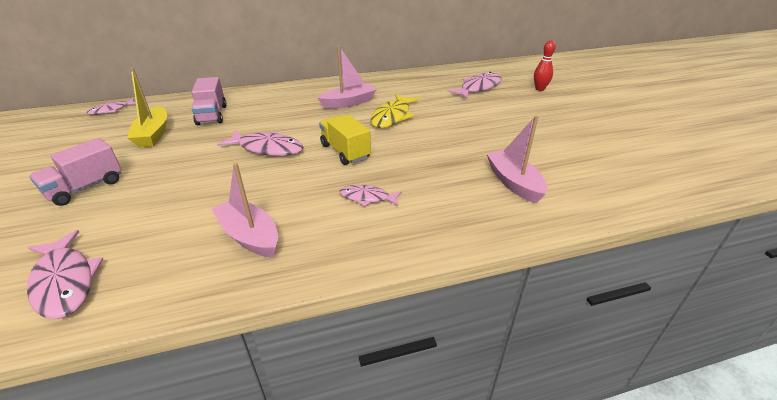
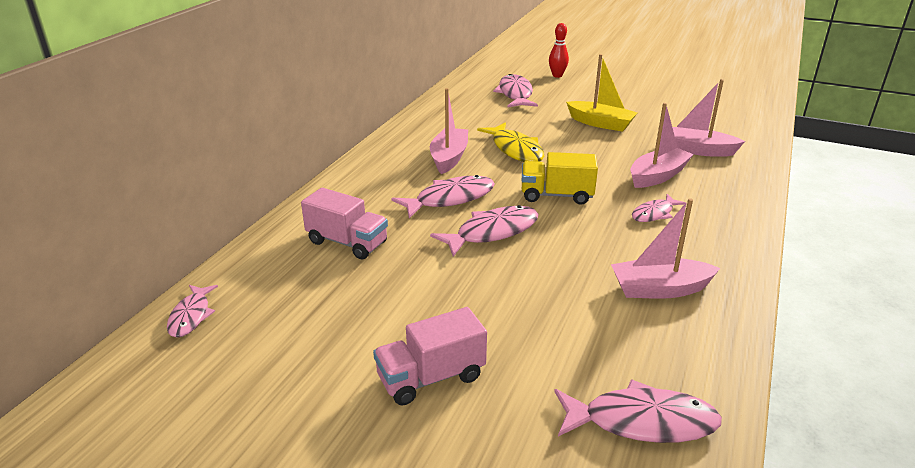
camera: 50 degrees left, 5 degrees down
(85, 188) = (431, 377): pink truck -> pink truck turned 75 degrees clockwise
(153, 134) = (340, 297): yellow boat -> yellow boat (600, 123)
(295, 122) = (450, 199): none -> pink fish
(434, 180) = (657, 176): none -> pink boat

